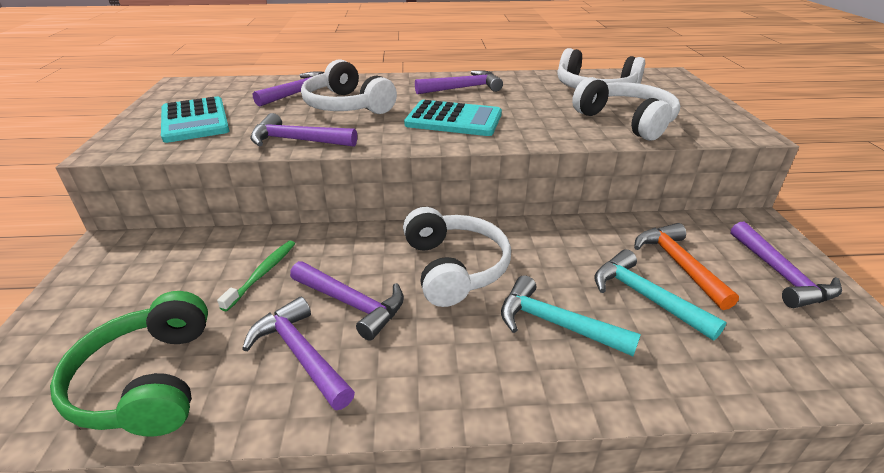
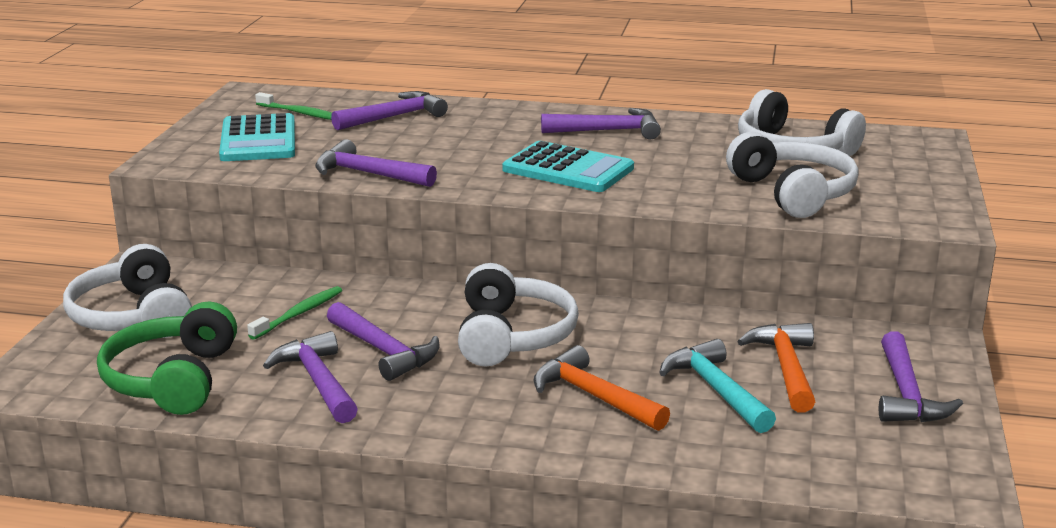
camera: 15 degrees right, 10 degrees down
(226, 96) = (301, 113): none -> green toothbrush
(347, 106) = (444, 140): white headphones -> white headphones (133, 316)
(555, 324) = (594, 396): turquoise hammer -> orange hammer

